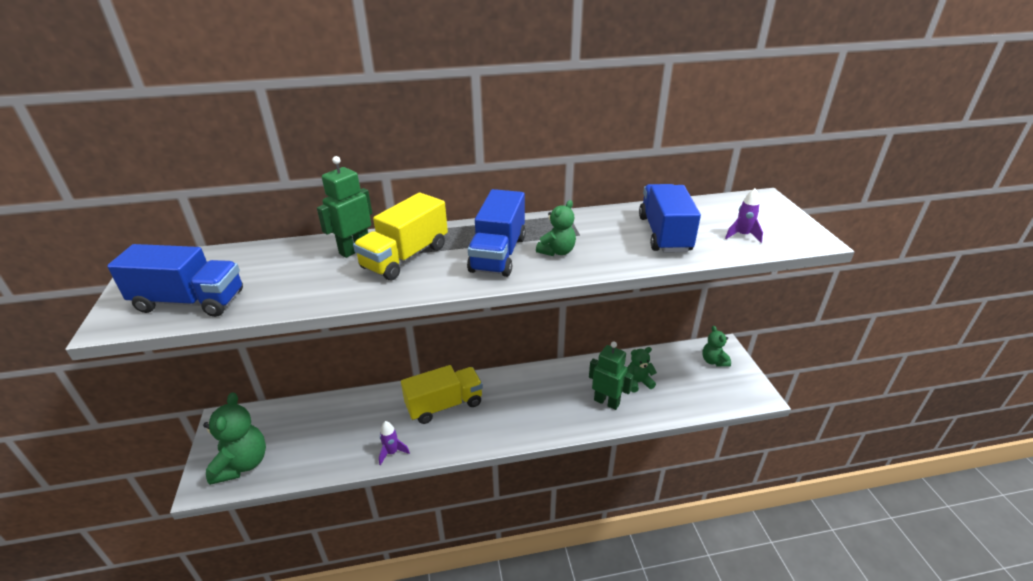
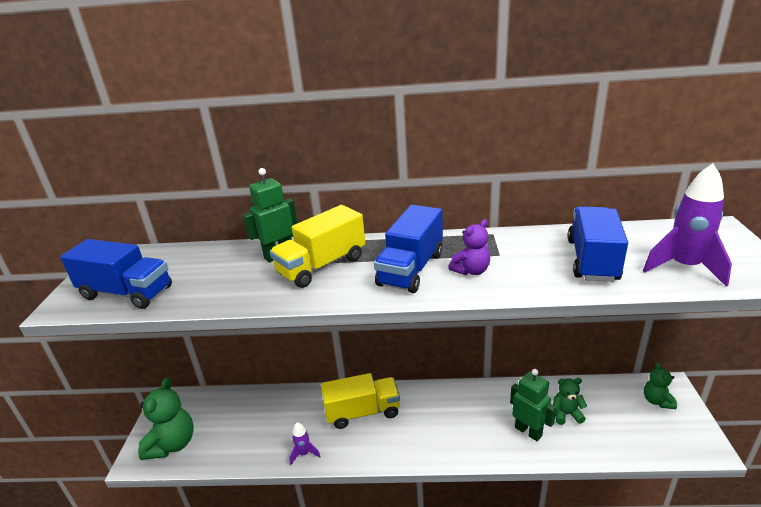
camera: 15 degrees right, 5 degrees down
(557, 251) = (471, 271): green teddy bear -> purple teddy bear
(742, 235) = (684, 267): purple rocket -> purple rocket, size x1.90

